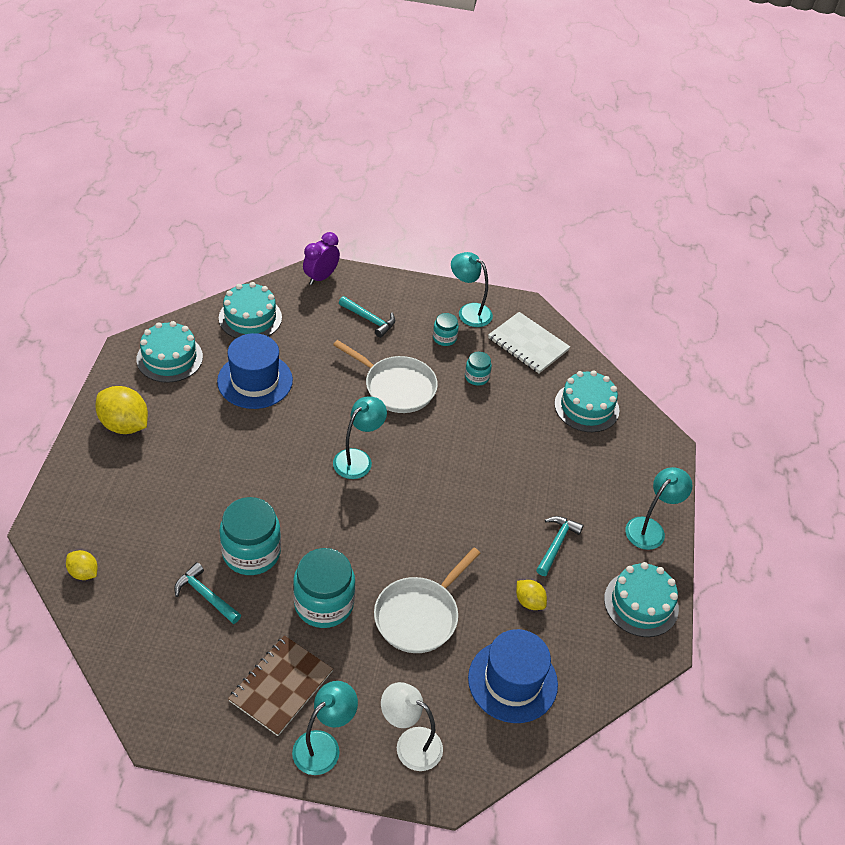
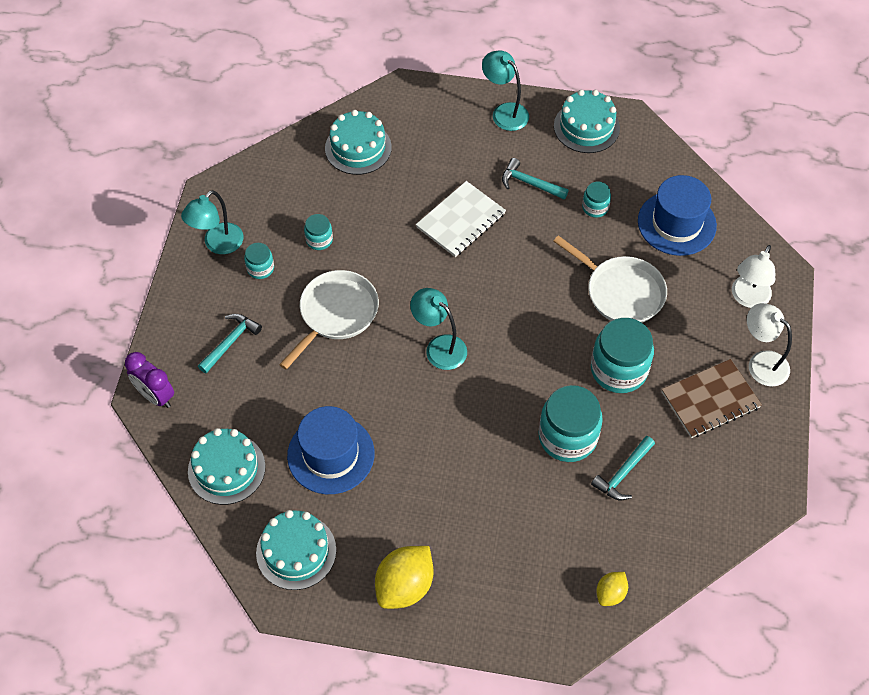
camera: 85 degrees left, 10 degrees up
(281, 686) = (710, 400): brown notebook -> brown notebook turned 60 degrees counterclockwise
(323, 745) = (761, 363): turquoise lamp -> white lamp
(528, 344) = (269, 192): white notebook -> white notebook (461, 220)
(529, 602) = (595, 207): yellow lemon -> turquoise jar

